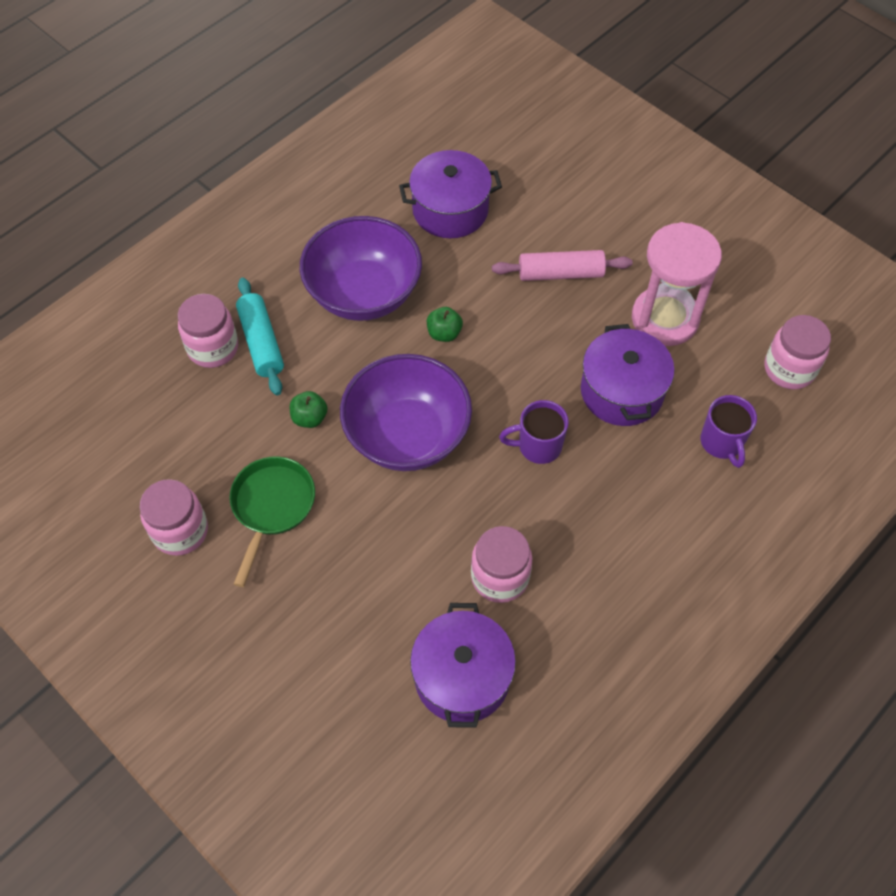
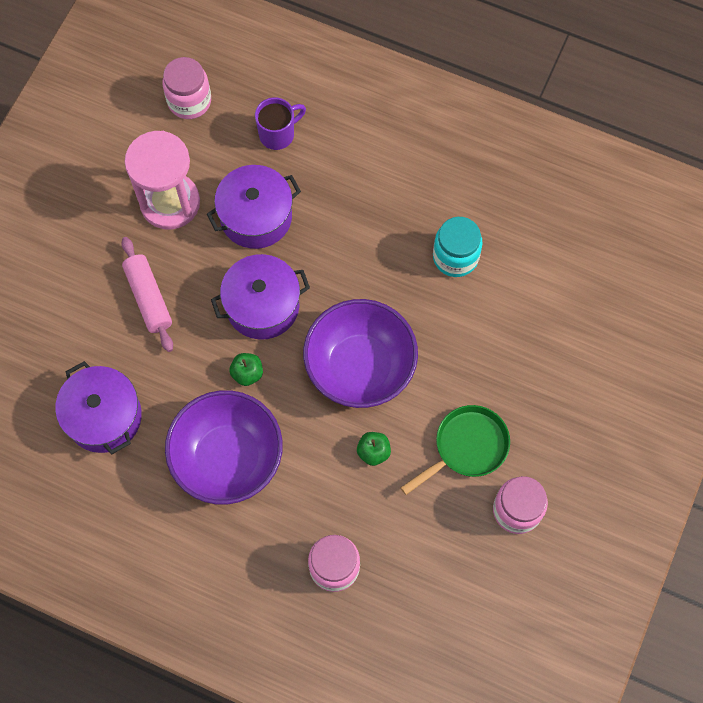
camera: 110 degrees left, 10 degrees up
(261, 342) = (313, 526): turquoise rolling pin -> none
(271, 507) = (466, 447): green pan -> green pan turned 150 degrees clockwise
(462, 676) = (542, 258): purple pot -> purple pot (262, 306)
(500, 577) = (455, 257): pink jar -> turquoise jar
(538, 446) = (332, 264): purple mug -> none

